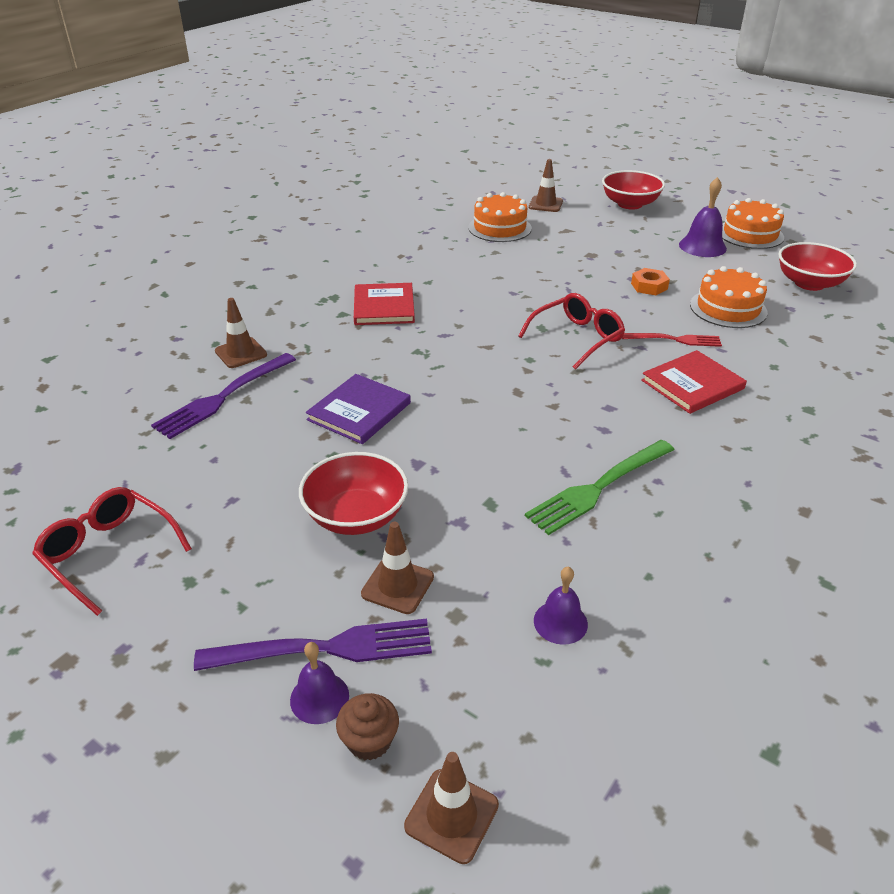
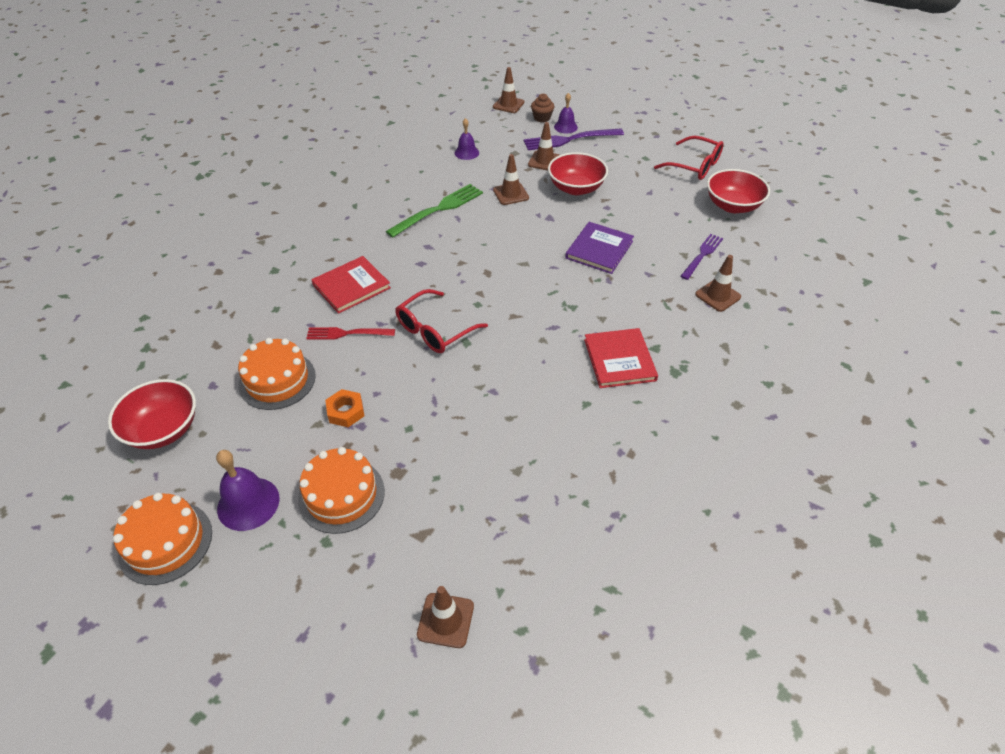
camera: 175 degrees right, 10 degrees up
(223, 397) = (702, 255): purple fork -> purple fork, size x0.65
(475, 511) = (511, 194): none -> brown traffic cone
(499, 228) = (515, 534): orange cake -> orange cake (341, 495)
(630, 204) = (308, 632): red bowl -> red bowl (732, 206)

